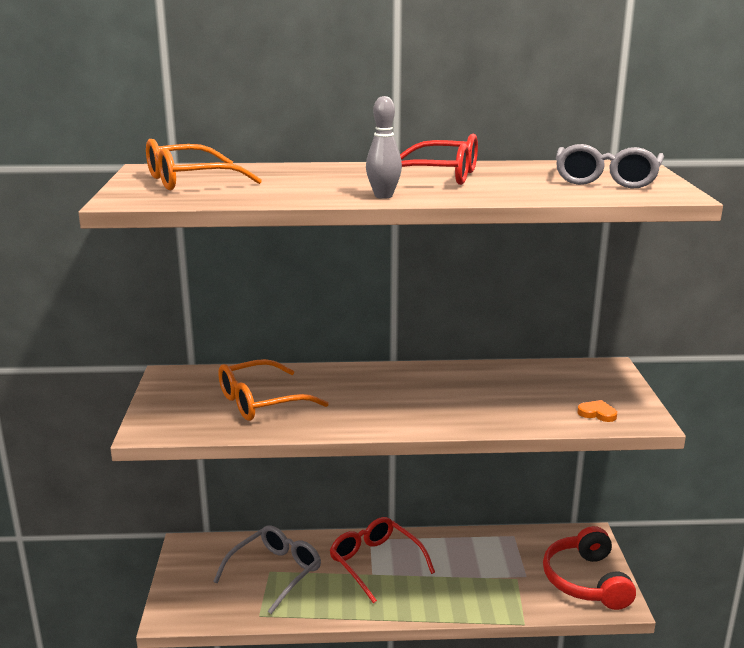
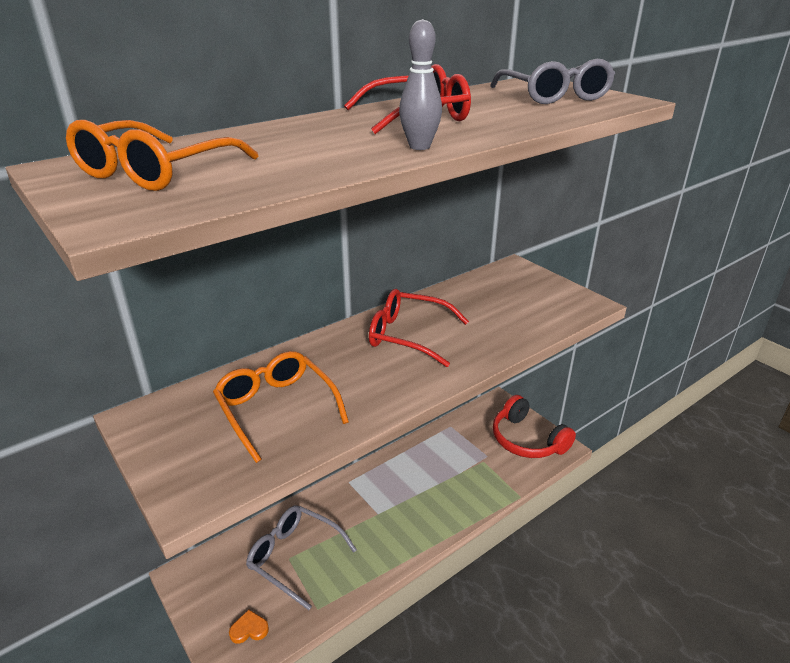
camera: 35 degrees left, 10 degrees up
(261, 402) = (277, 409): orange glasses -> orange glasses turned 120 degrees clockwise
(275, 573) = (295, 557): grey glasses -> grey glasses turned 60 degrees counterclockwise
(376, 563) = (372, 502): red glasses -> red glasses (409, 335)
(597, 413) = (555, 310): orange heart -> orange heart (249, 629)

